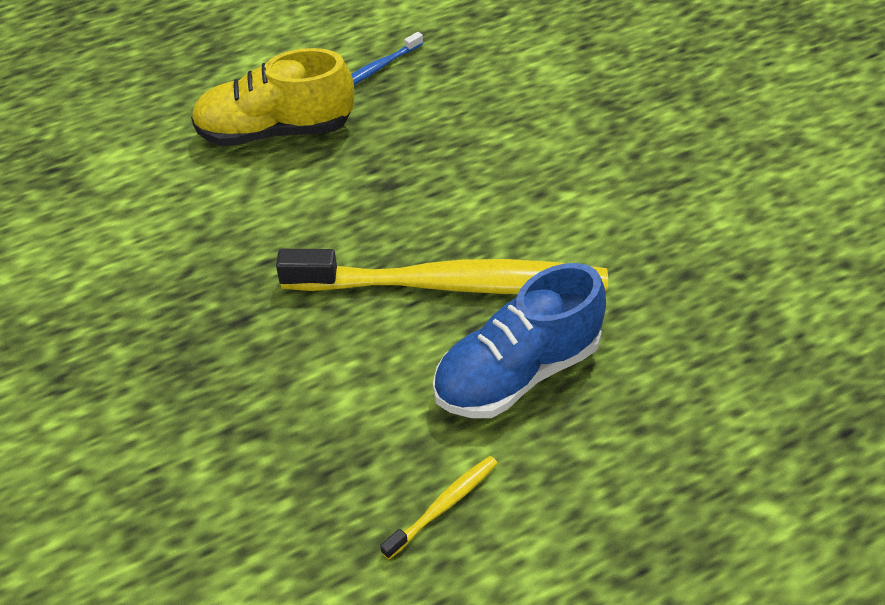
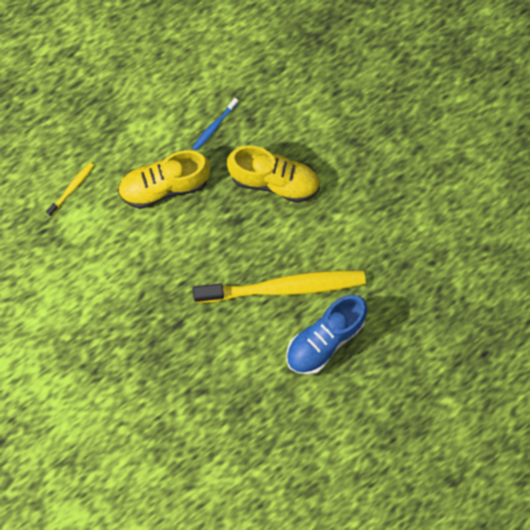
camera: 10 degrees left, 25 degrees up
(443, 506) = (299, 419): yellow toothbrush -> yellow toothbrush (72, 188)
(463, 140) = (274, 181): none -> yellow shoe

